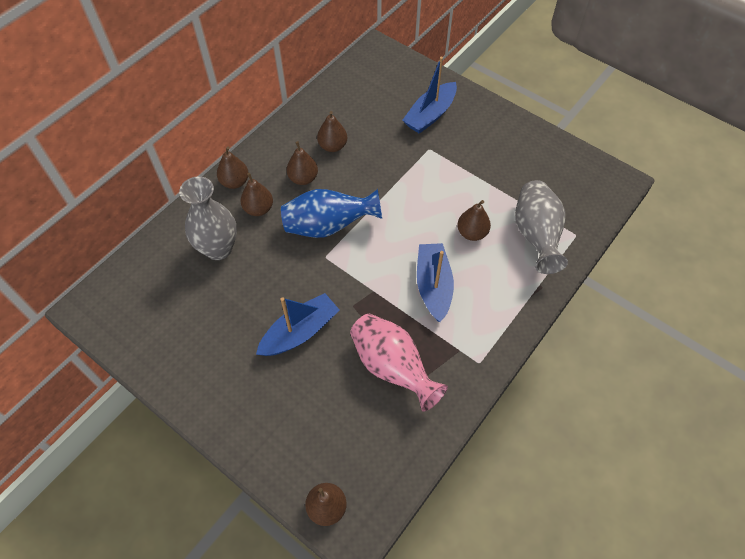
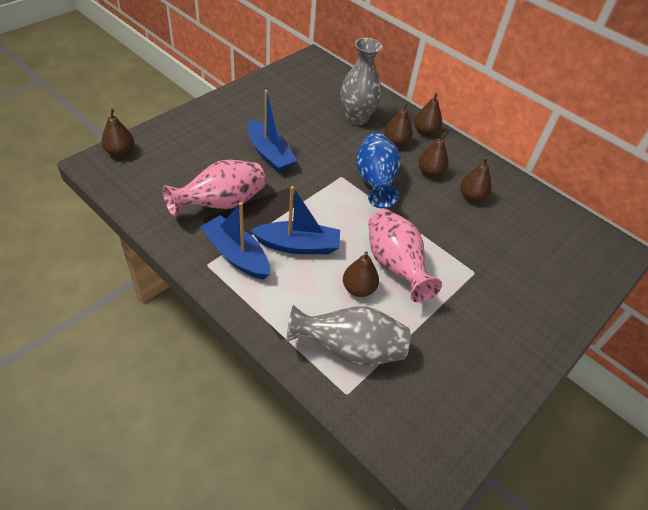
camera: 90 degrees right, 10 degrees down
(430, 115) = (526, 282): blue boat -> blue boat (236, 255)
(438, 206) = (395, 266): none -> pink vase

